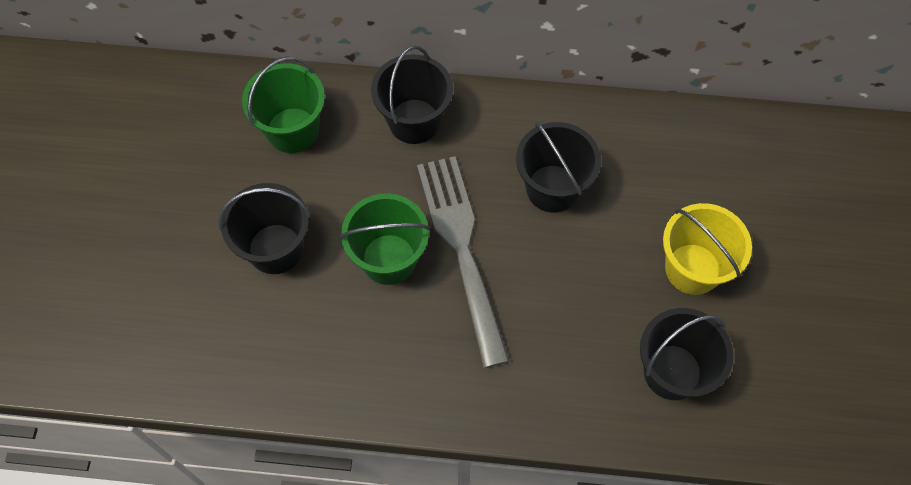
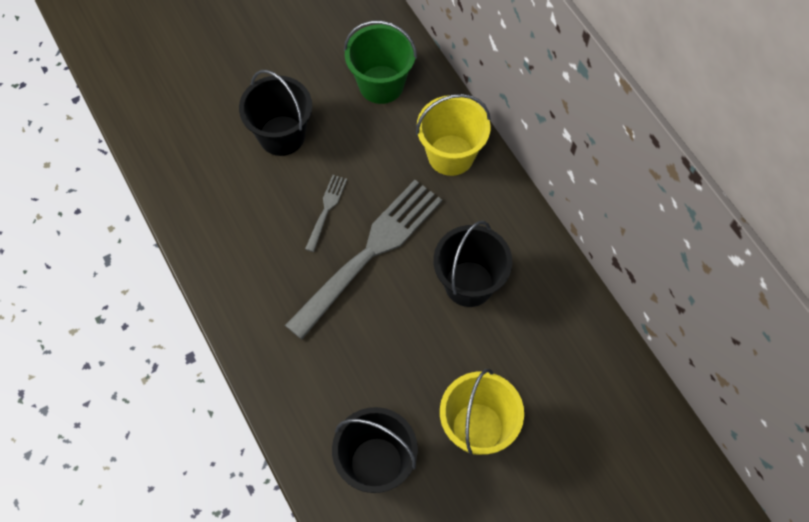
camera: 55 degrees right, 0 degrees up
(389, 259) = (326, 210): green bucket -> grey fork
(414, 121) = (451, 155): black bucket -> yellow bucket

